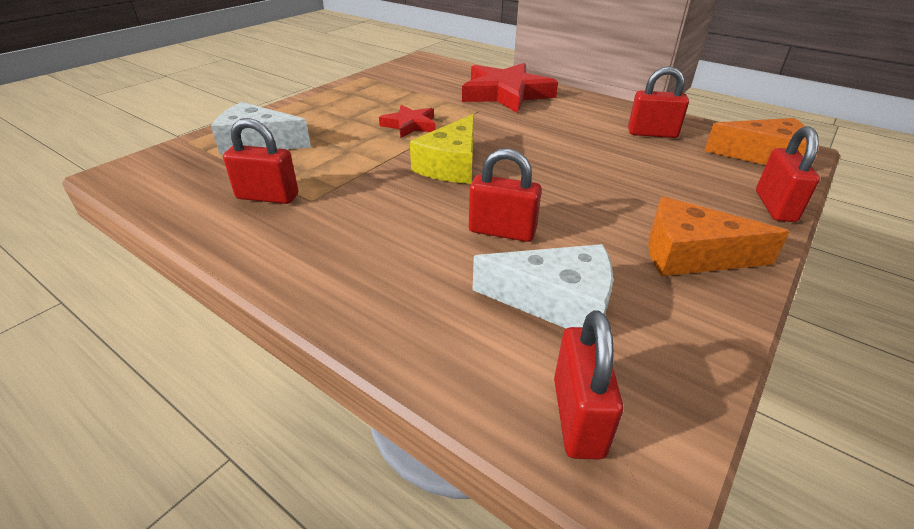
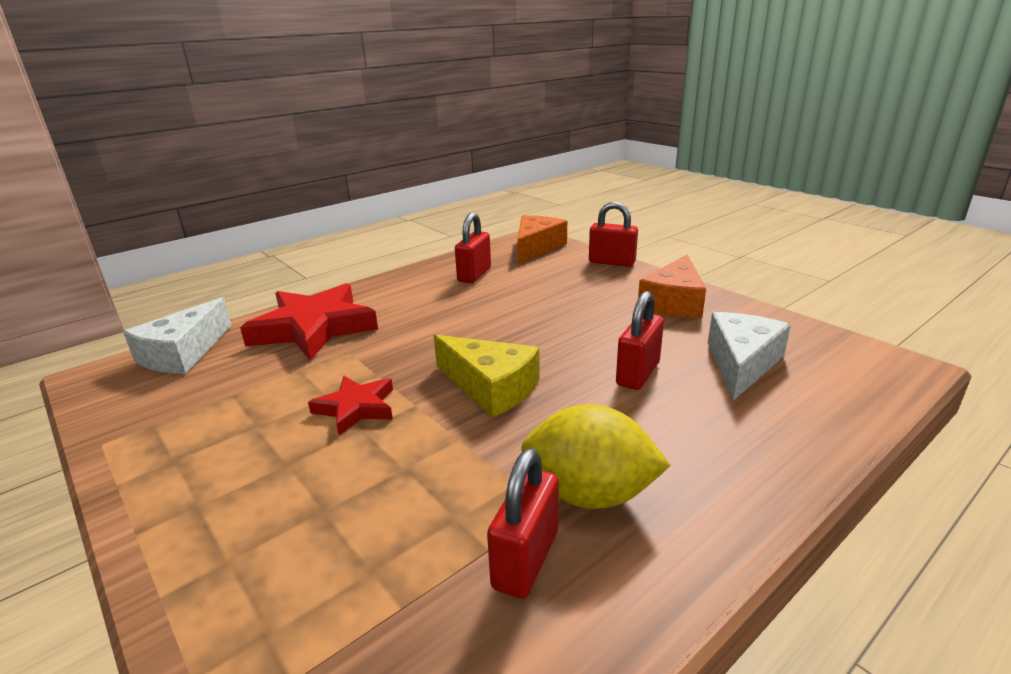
camera: 75 degrees left, 10 degrees down
(258, 143) = (309, 587): white cheese -> white cheese (183, 353)
(326, 215) = (590, 494): none -> yellow lemon
(578, 417) = (863, 376): red padlock -> none

